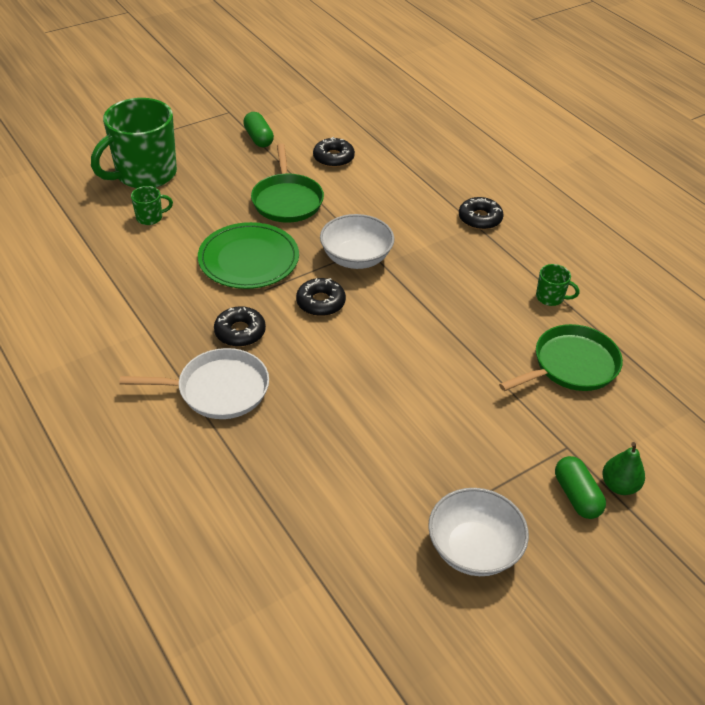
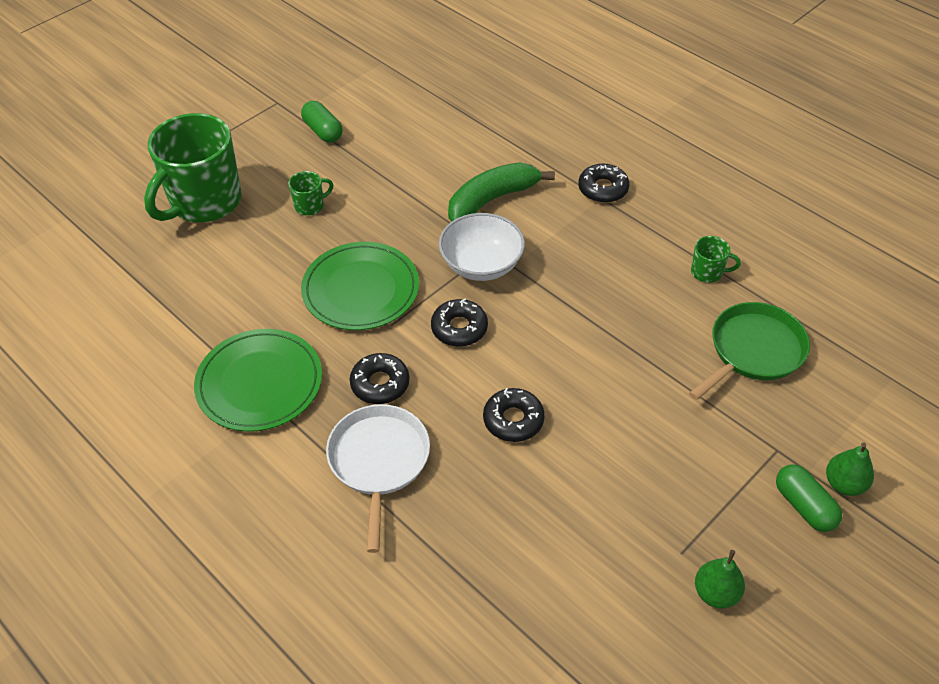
camera: 10 degrees left, 5 degrees up
(142, 313) = (259, 383): none -> green plate
(150, 217) = (229, 257): green mug -> green mug (310, 206)
(218, 389) = (378, 461): white pan -> white pan turned 75 degrees counterclockwise
(287, 200) = (381, 206): green pan -> none
(333, 158) = (417, 141): black donut -> black donut (513, 420)
(381, 211) = (492, 200): none -> green banana
(473, 548) = (715, 593): white bowl -> green pear

